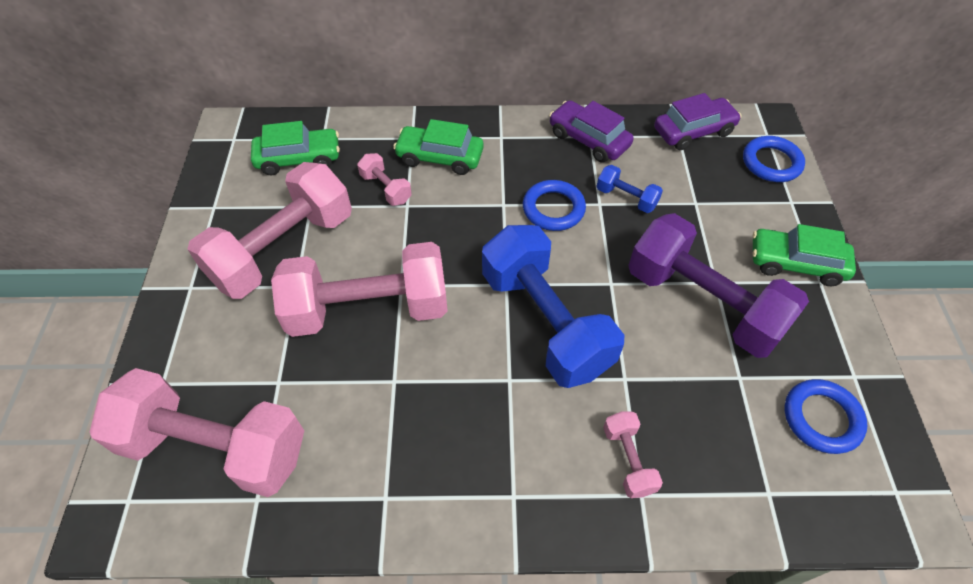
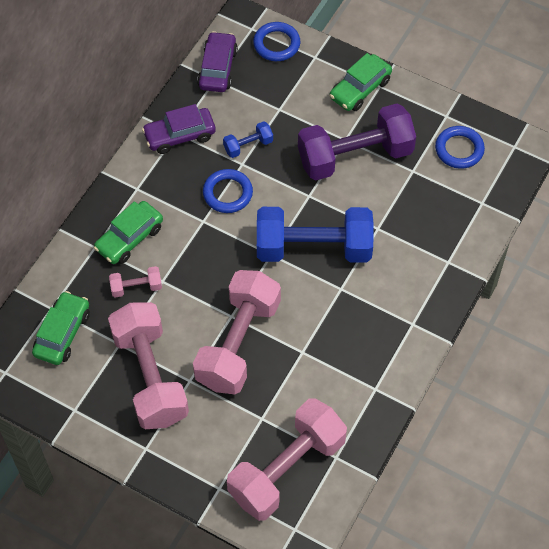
camera: 60 degrees left, 5 degrees up
(628, 460) = (426, 256): pink dumbbell -> none

